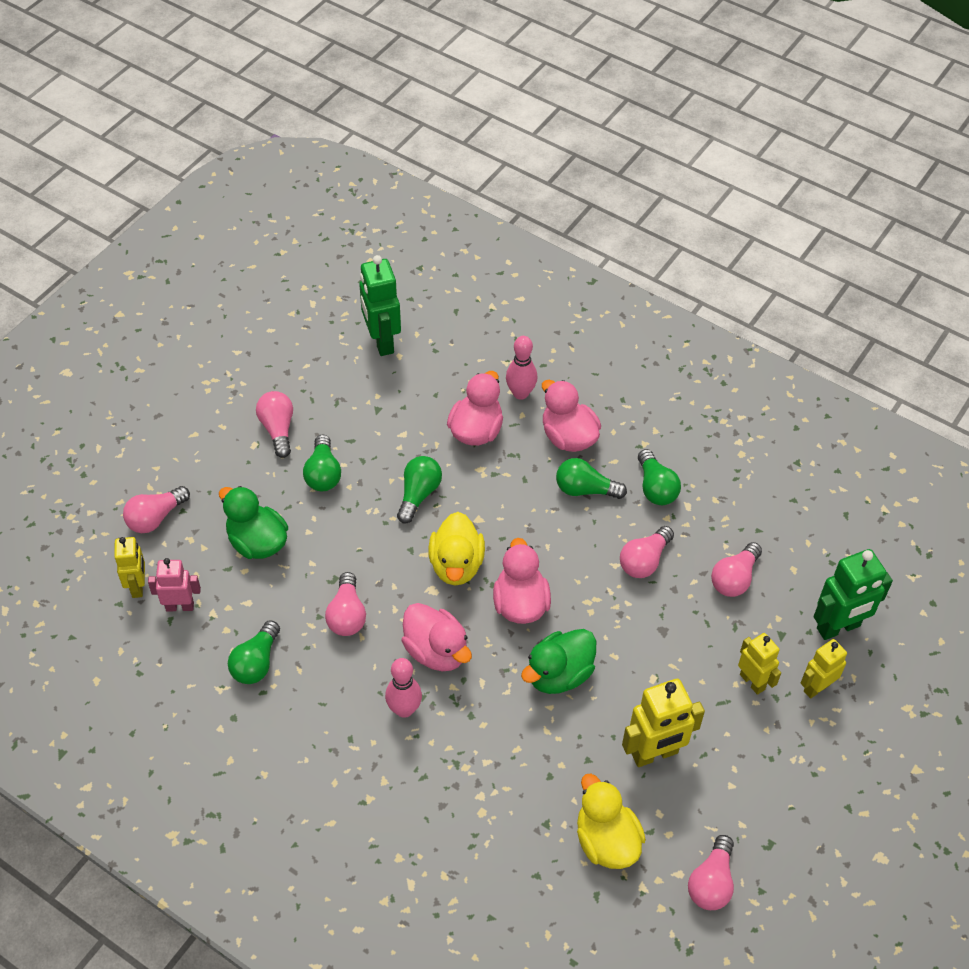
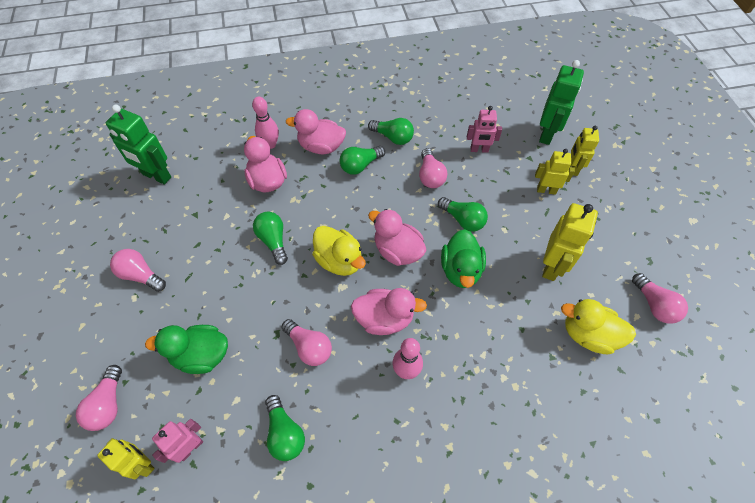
camera: 45 degrees left, 5 degrees up
(323, 473) = (200, 277): green light bulb -> green light bulb (463, 220)
(734, 578) = (479, 150): pink light bulb -> pink robot

